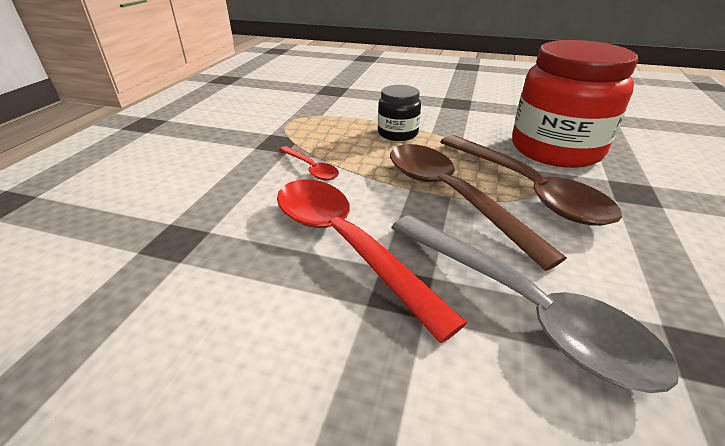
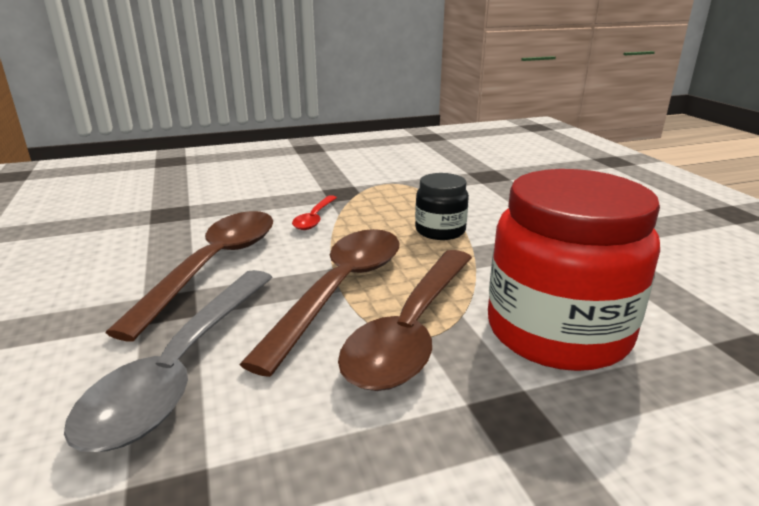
camera: 55 degrees right, 10 degrees down
(345, 243) = (214, 266): red spoon -> brown spoon

